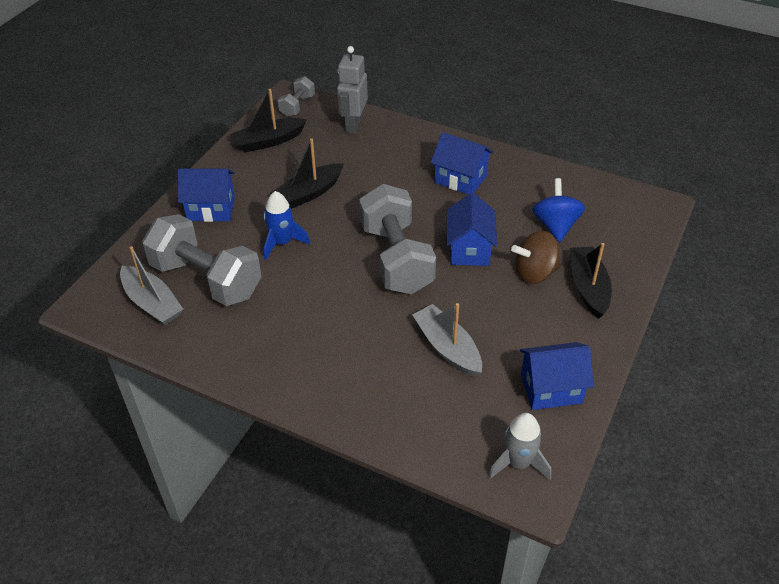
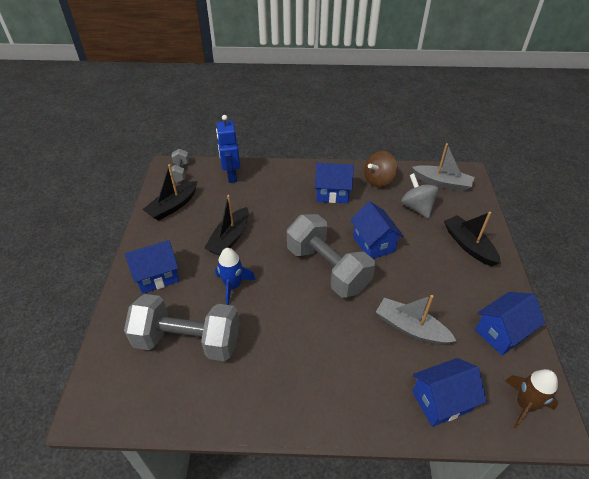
camera: 25 degrees left, 0 degrees up
(152, 303) = (151, 382): grey boat -> grey boat (442, 183)
(353, 125) = (231, 175): grey robot -> blue robot
(428, 425) = (441, 401): none -> blue house
(518, 463) = (524, 405): grey rocket -> brown rocket
(534, 273) = (428, 246): brown spinning top -> brown spinning top (378, 180)
(555, 226) = (417, 207): blue spinning top -> grey spinning top

